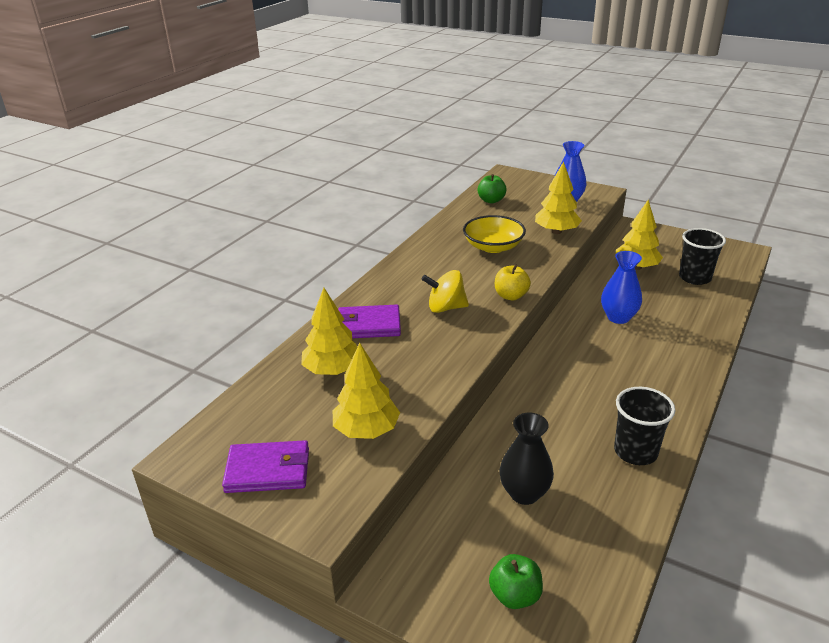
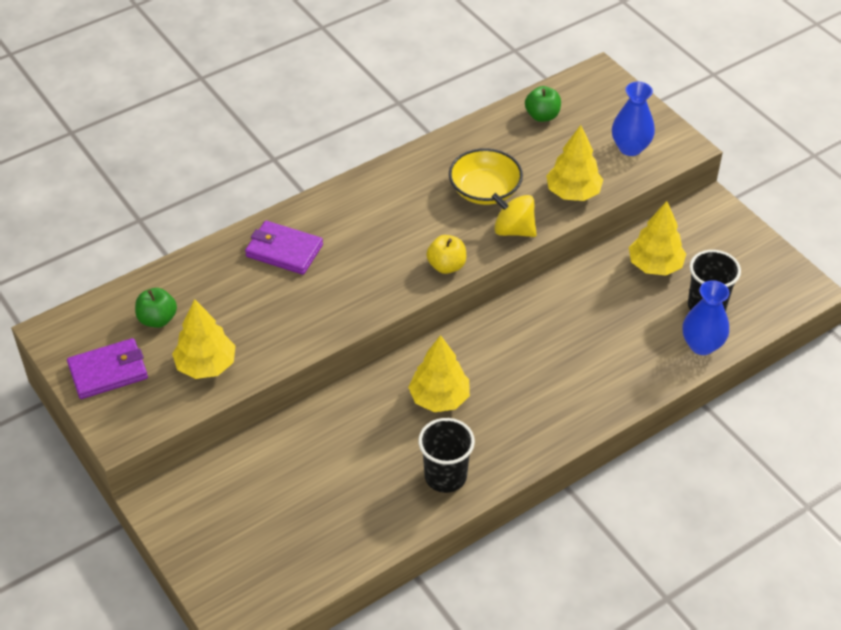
camera: 25 degrees right, 15 degrees up
(268, 470) = (108, 371): purple wallet -> purple wallet turned 45 degrees counterclockwise
(332, 370) = (219, 291): yellow tree -> yellow tree (439, 398)
(446, 308) = (371, 256): yellow spinning top -> yellow spinning top (513, 230)
(515, 595) = (243, 550): green apple -> green apple (157, 319)
(524, 493) = (317, 473): black vase -> none
(618, 317) = (569, 325): blue vase -> blue vase (702, 345)

